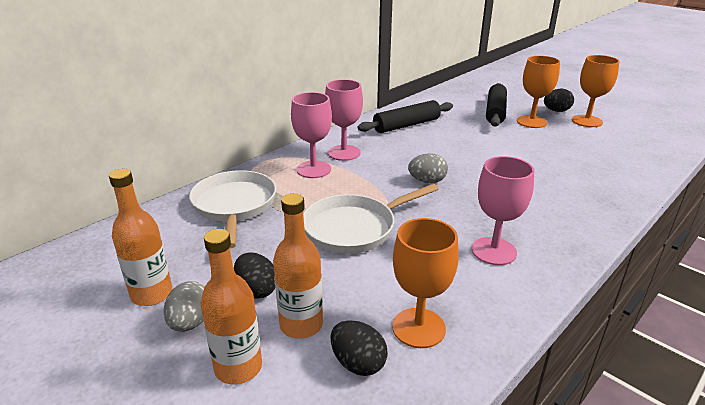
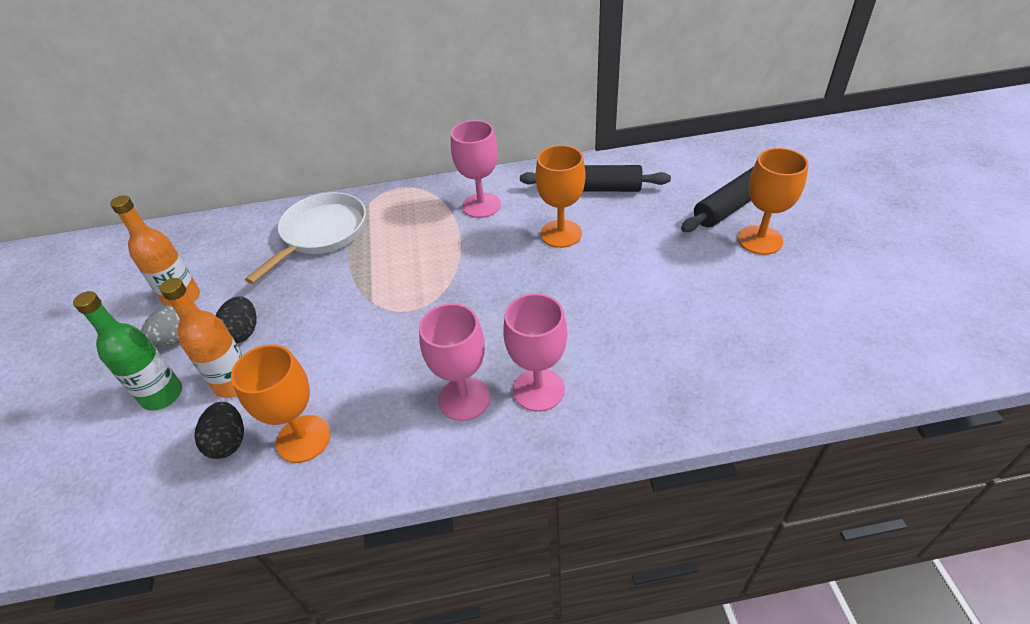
camera: 40 degrees right, 15 degrees up
(238, 367) = (162, 395): orange bottle -> green bottle
(313, 169) = (429, 217): pink goblet -> pink goblet (538, 389)
(354, 228) = (381, 306): white pan -> none
(427, 181) = (514, 279): grey egg -> none
(556, 111) = (825, 234): black egg -> none
(587, 121) = (846, 268): orange goblet -> orange goblet (561, 234)

